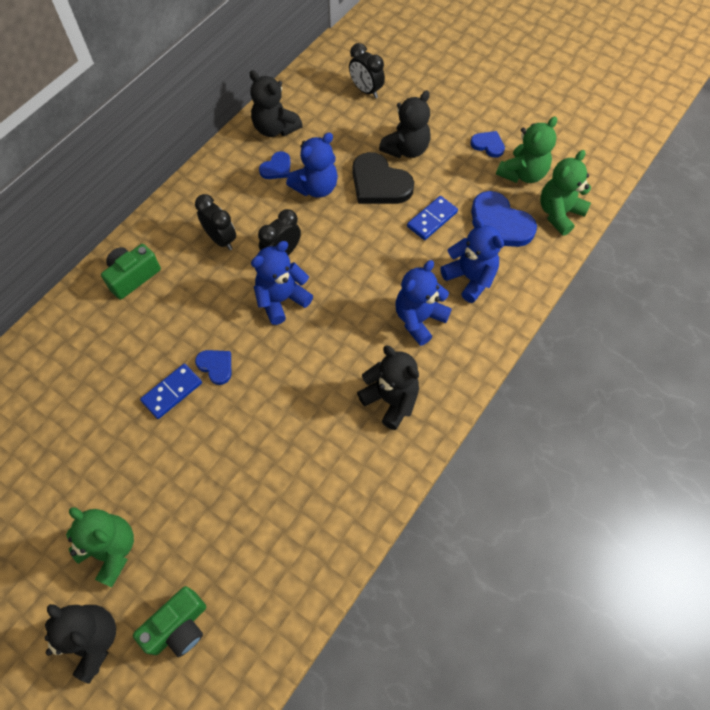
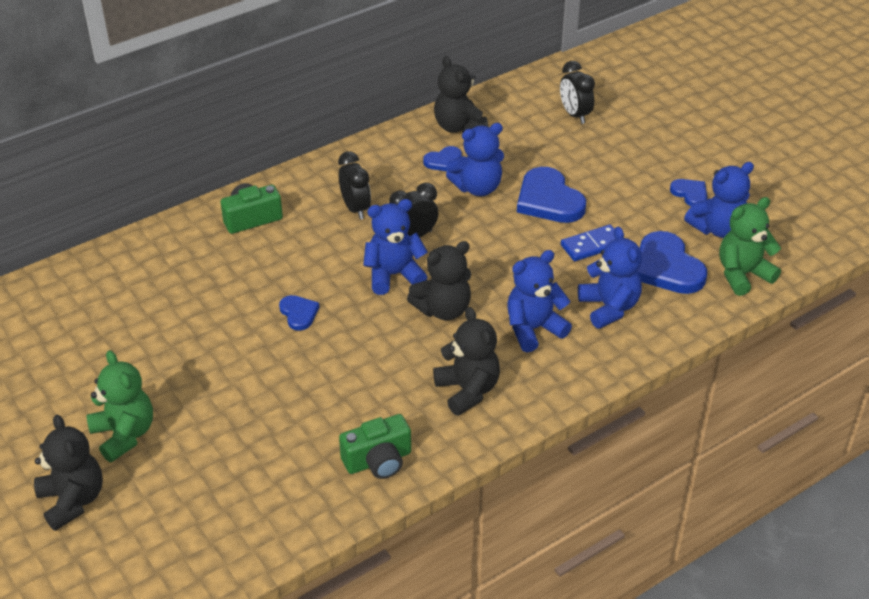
camera: 20 degrees right, 20 degrees down
(172, 392) = (245, 323): blue domino -> none
(178, 627) = (159, 515): green camera -> green camera (378, 460)
(379, 183) = (549, 200): black heart -> blue heart
(406, 149) = (594, 176): black teddy bear -> black teddy bear (443, 309)
(522, 174) = (717, 229): green teddy bear -> blue teddy bear

